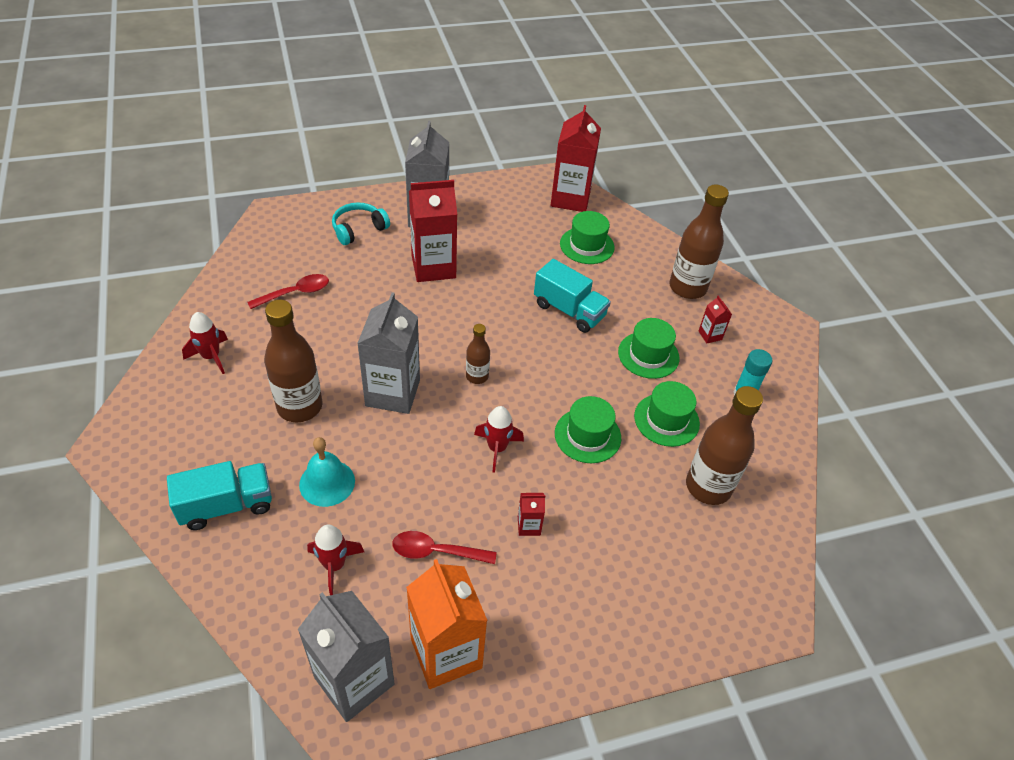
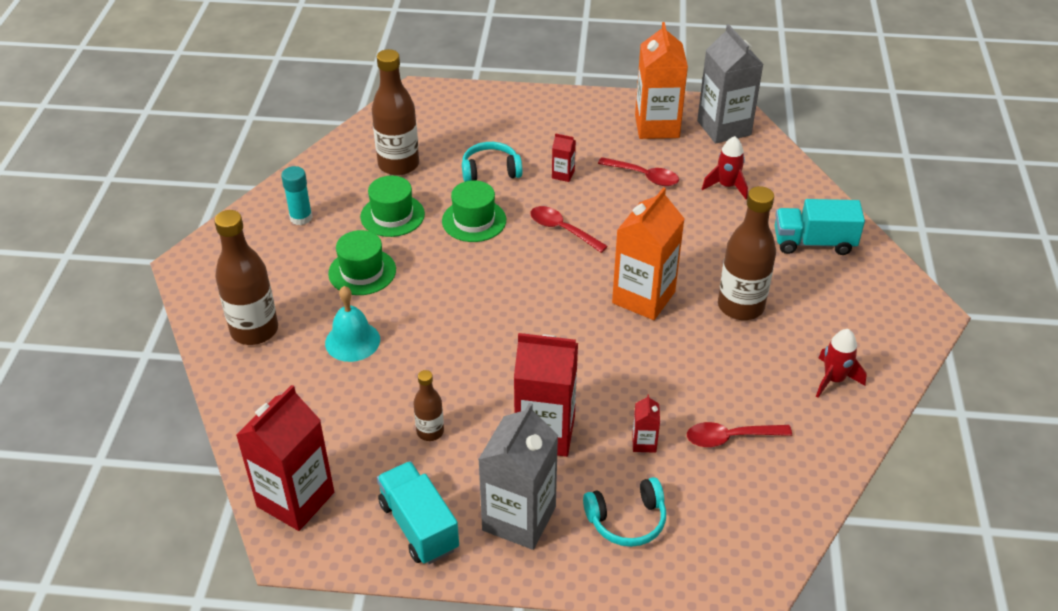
camera: 155 degrees left, 5 degrees down
(327, 482) = (723, 239): turquoise bell -> turquoise bell (352, 341)
(393, 393) = (643, 297): grey carton -> orange carton
(477, 376) = (551, 293): brown bottle -> brown bottle (430, 431)
(497, 448) = (562, 230): red rocket -> red spoon
(569, 310) = (412, 337): turquoise truck -> turquoise truck (419, 526)
(587, 245) = (330, 415): green hat -> none
(609, 507) = (490, 171): none -> turquoise headphones
(710, 335) = (280, 275): red carton -> red carton (644, 443)

